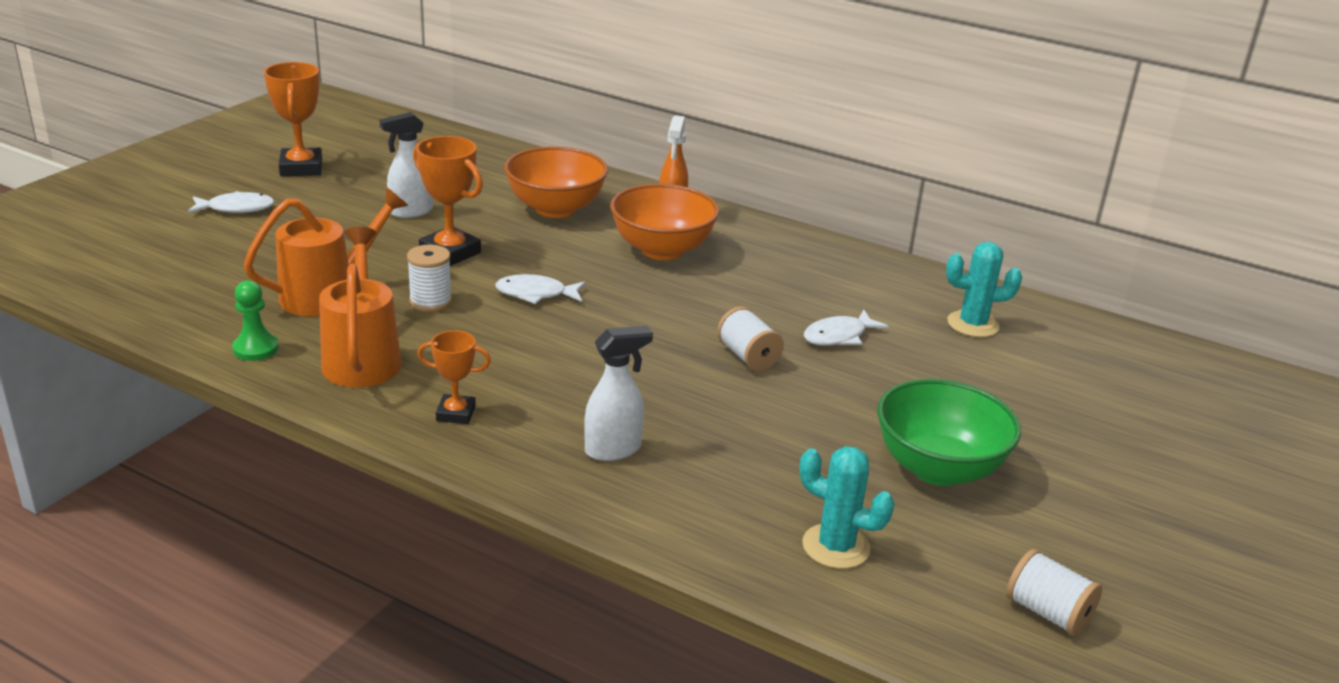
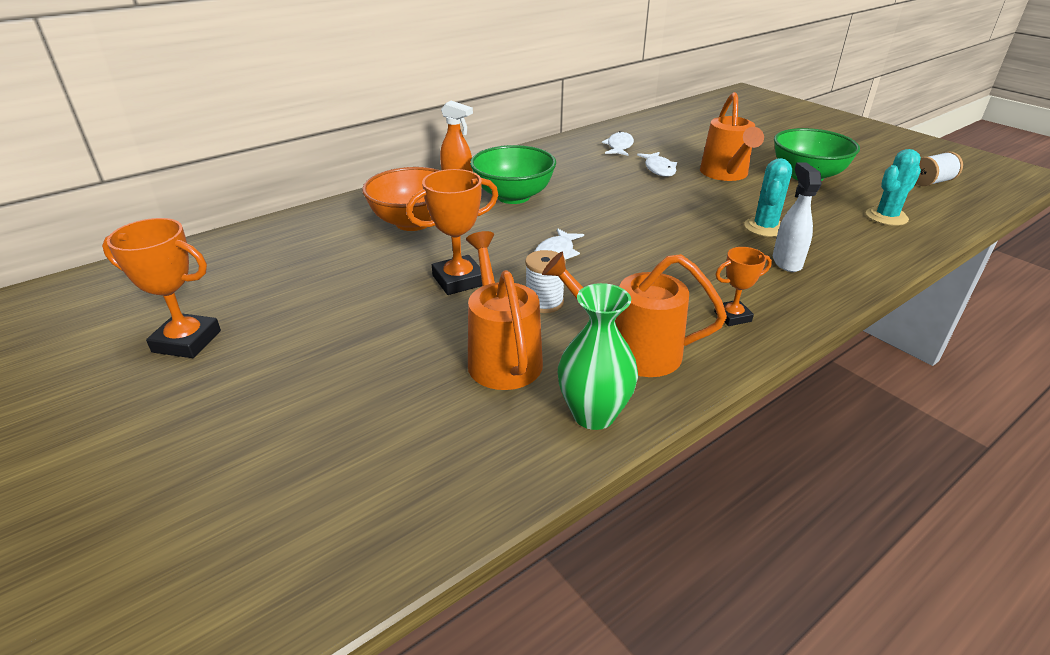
camera: 65 degrees left, 5 degrees up
(236, 208) = (250, 400): white fish -> white fish (619, 146)
(255, 349) = (593, 414): green pawn -> green vase
(410, 212) = (360, 289): white spray bottle -> none
(456, 413) = (732, 316): orange trophy -> orange trophy turned 45 degrees clockwise
(662, 250) = (513, 196): orange bowl -> green bowl
(748, 356) = (676, 198): white spool -> none
(871, 392) = (725, 174): none -> orange watering can
(973, 324) = (657, 135): turquoise cactus -> turquoise cactus (764, 227)

